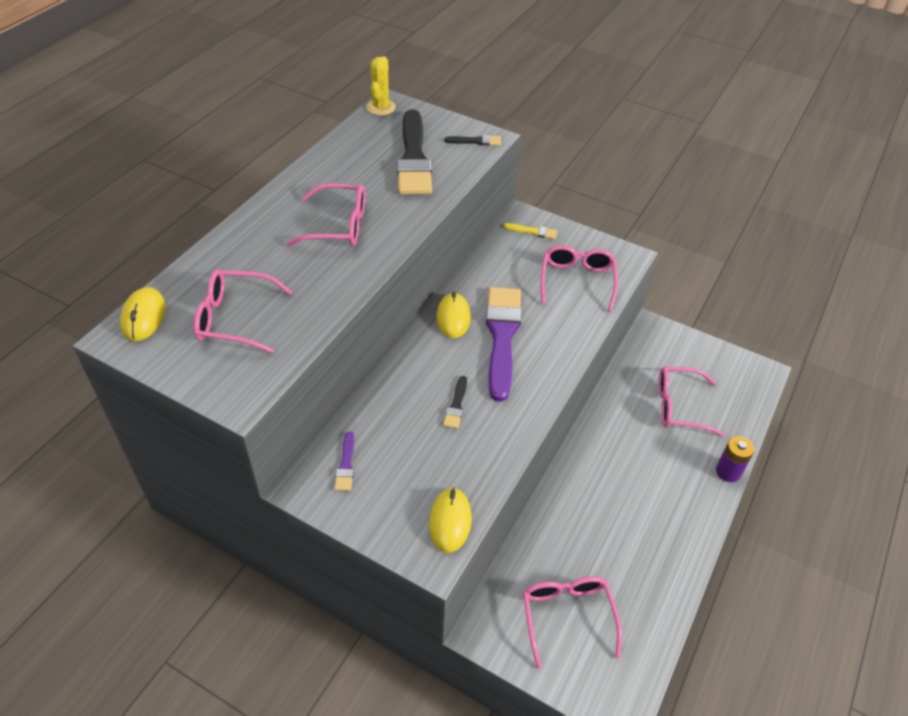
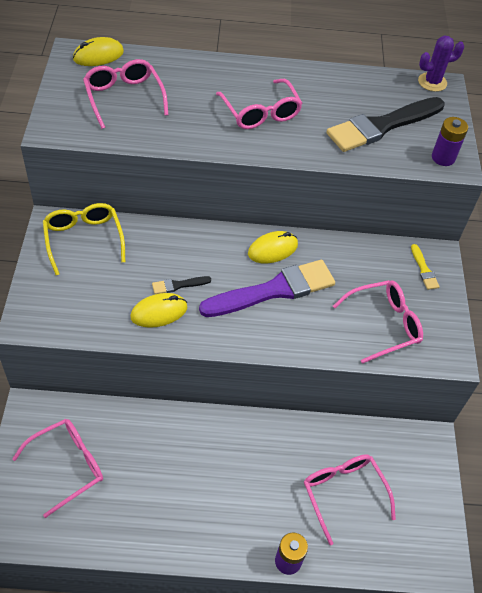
camera: 60 degrees right, 5 degrees up
(346, 465) = (83, 239): purple brush -> yellow glasses
(380, 107) = (432, 82): yellow cactus -> purple cactus
(450, 521) = (63, 321): yellow mouse -> yellow mouse (159, 312)
(476, 141) = (443, 158): black brush -> purple battery

